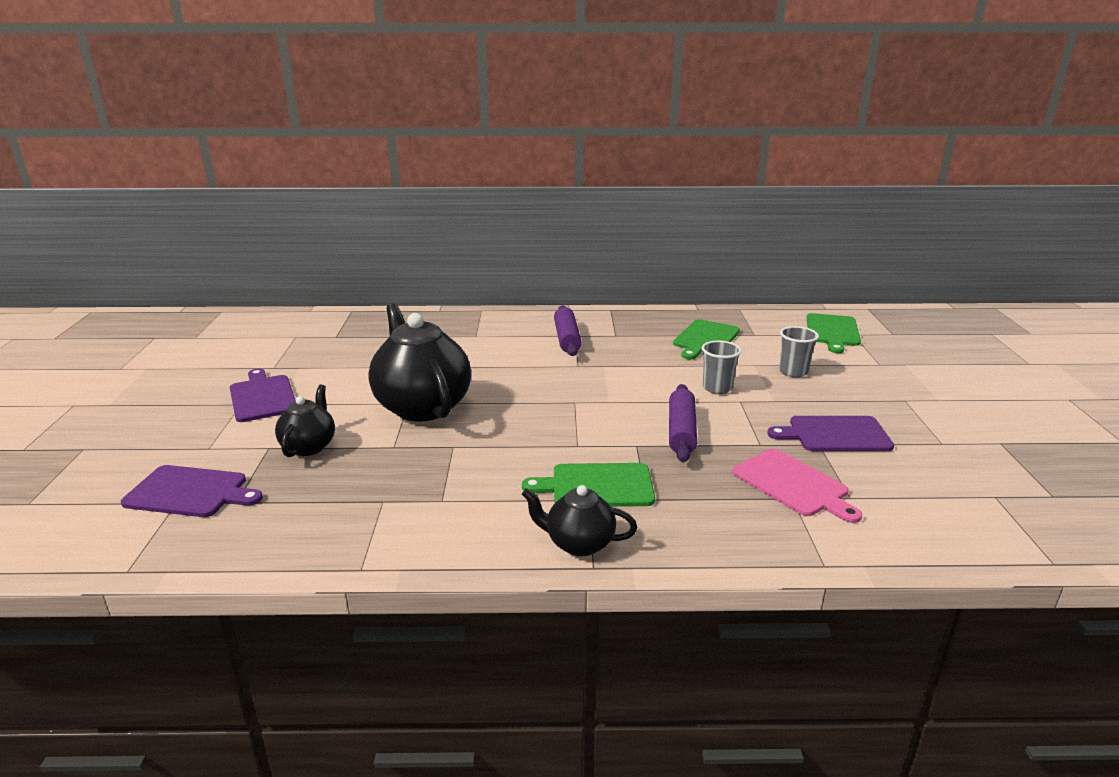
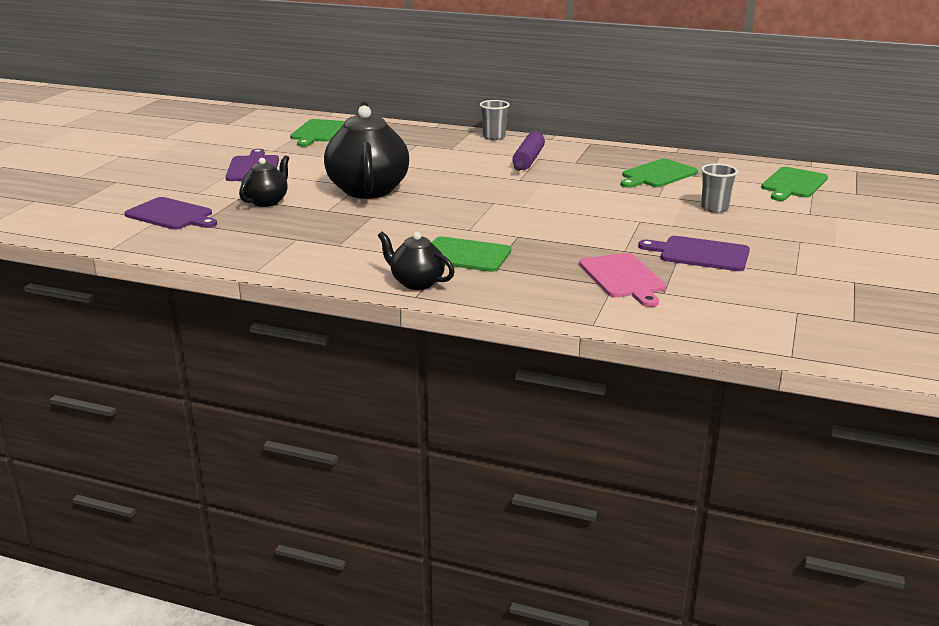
camera: 20 degrees right, 0 degrees up
(313, 334) = (318, 132): none -> green cutting board
(681, 431) = (565, 233): purple rolling pin -> none
(717, 388) = (628, 210): grey cup -> grey cup (494, 137)

